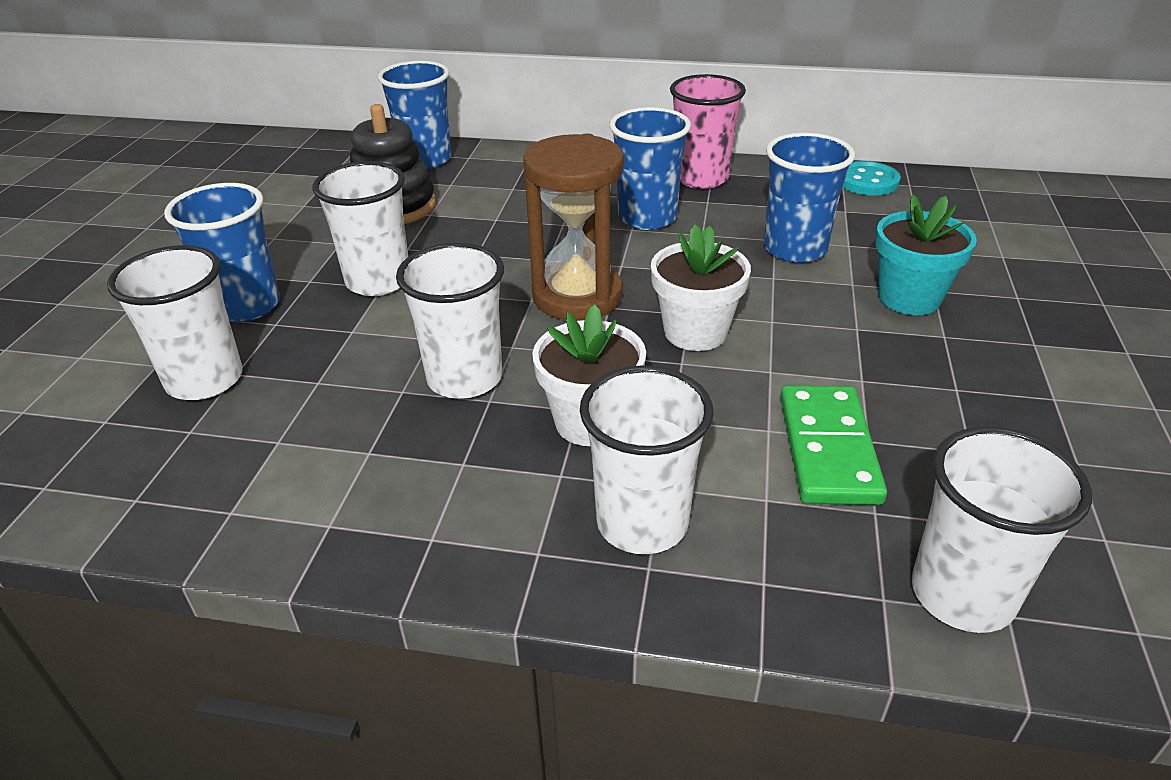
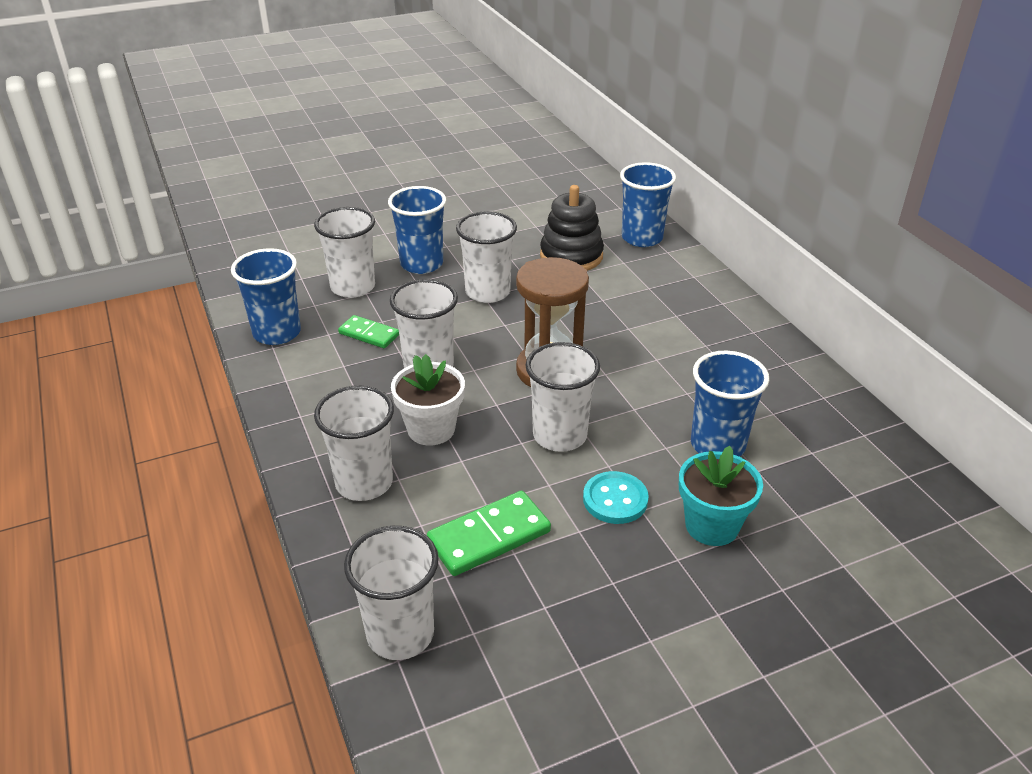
camera: 55 degrees right, 0 degrees up
(331, 404) = (369, 334): none -> green domino
(647, 218) = (679, 359): blue cup -> blue cup (277, 333)
(695, 332) = (560, 435): white flower pot -> white cup
(701, 178) = (769, 361): pink cup -> none
(867, 181) = (881, 449): turquoise button -> turquoise button (615, 499)

